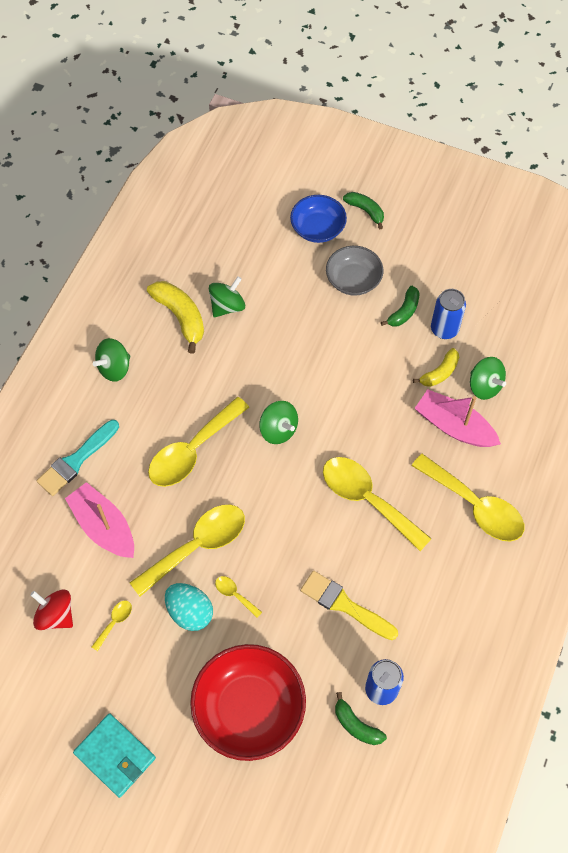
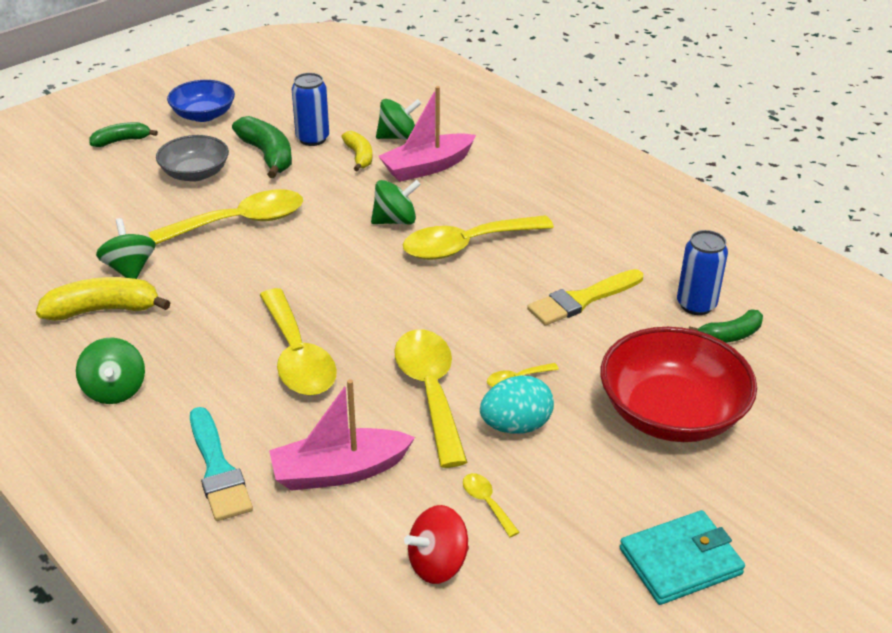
camera: 65 degrees left, 25 degrees down
(278, 430) = (329, 280): green spinning top -> green spinning top (395, 221)
(318, 228) = (104, 176): blue bowl -> blue bowl (203, 115)
(404, 311) = (267, 155): green banana -> green banana, size x1.59
(475, 506) = (525, 182): yellow spoon -> yellow spoon (241, 222)

